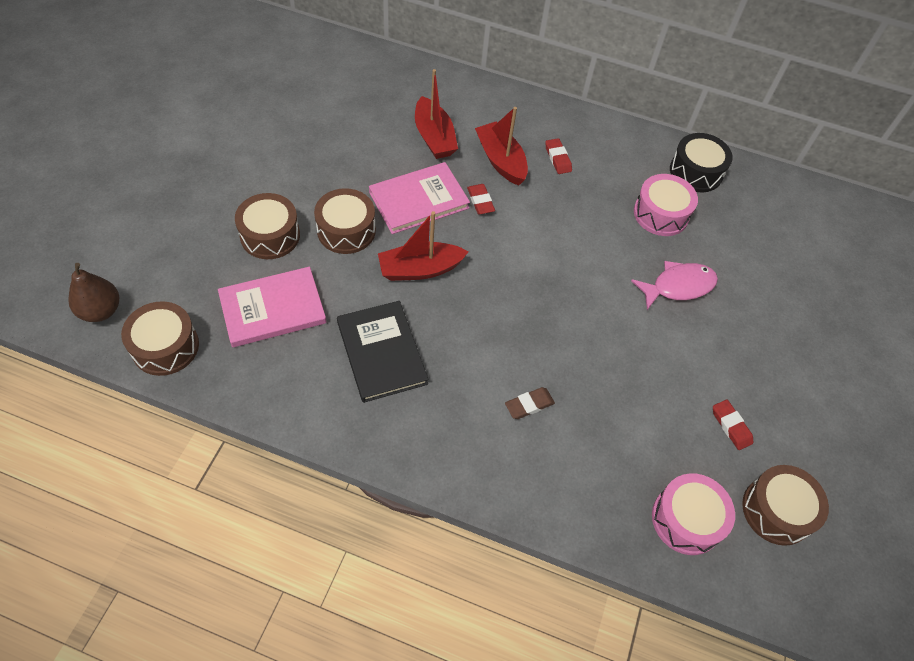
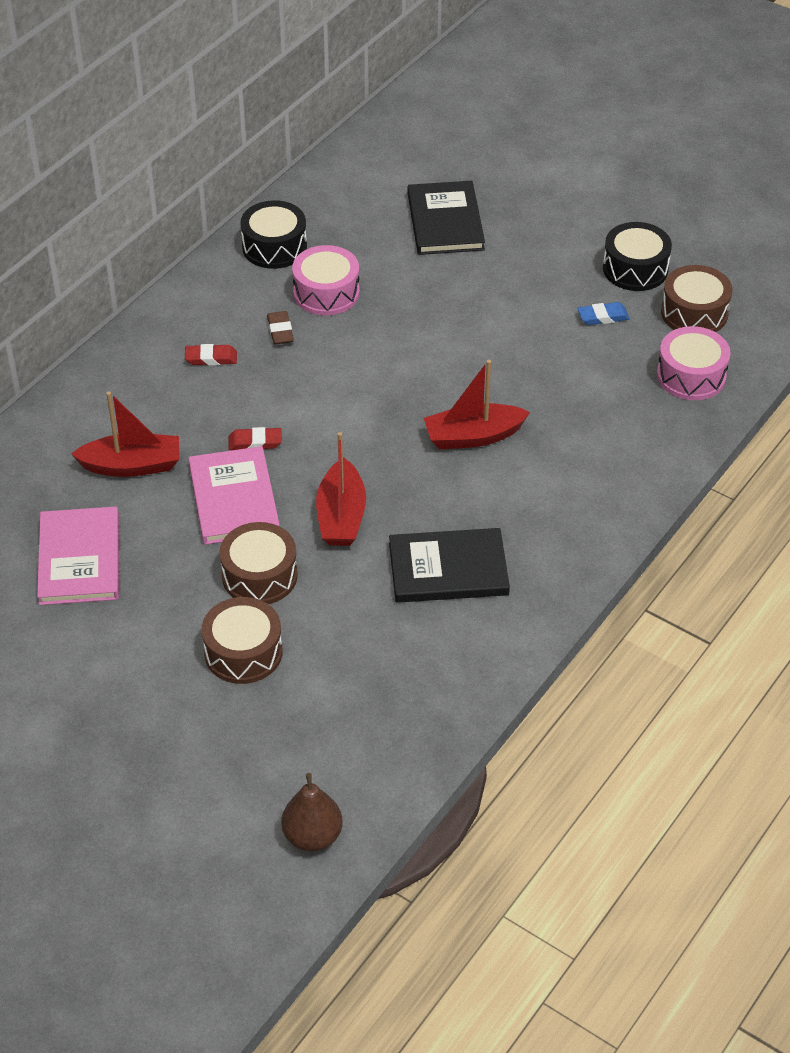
camera: 70 degrees left, 10 degrees down
(165, 346) = (386, 771): brown drum -> none
(273, 309) = (359, 661): pink book -> pink book (79, 559)
(501, 160) = (195, 410): red boat -> red boat (473, 436)
(529, 405) = (544, 459): brown eraser -> brown eraser (280, 331)
(678, 286) = (429, 307): pink fish -> none
(731, 426) = (603, 317): red eraser -> blue eraser
(789, 279) = (445, 221): none -> black book
(811, 445) = (635, 269): none -> black drum

